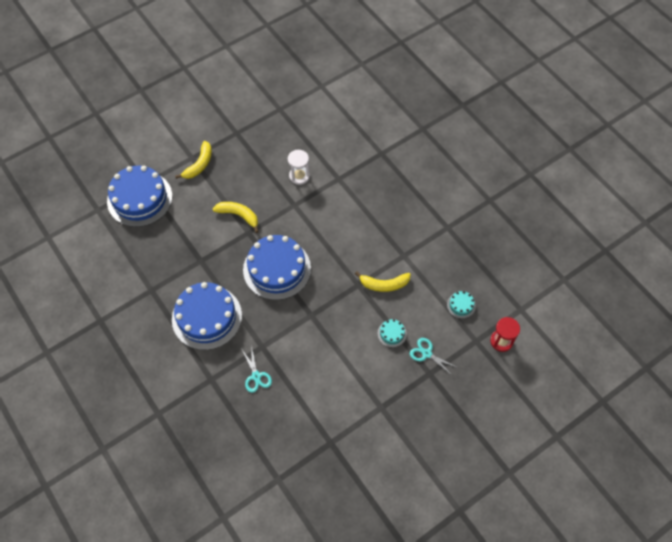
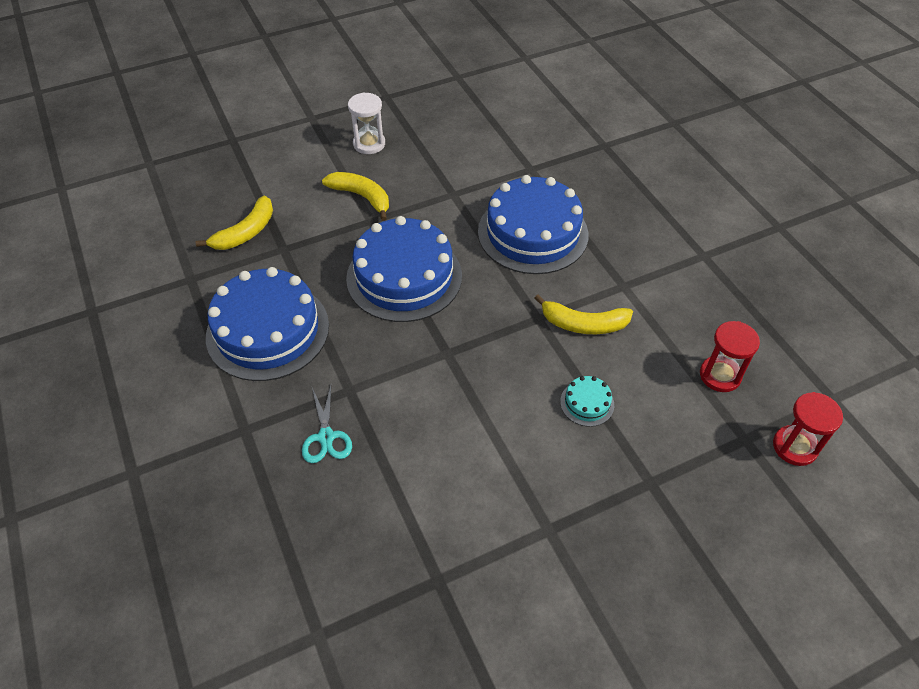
camera: 10 degrees right, 10 degrees down
(139, 198) = (217, 157): blue cake -> blue cake (533, 233)
(199, 164) = (320, 127): yellow banana -> yellow banana (246, 232)
(299, 176) = (469, 158): white hourglass -> white hourglass (369, 144)
(426, 353) = (648, 447): turquoise scissors -> none
(461, 305) = (720, 375): turquoise cake -> red hourglass

